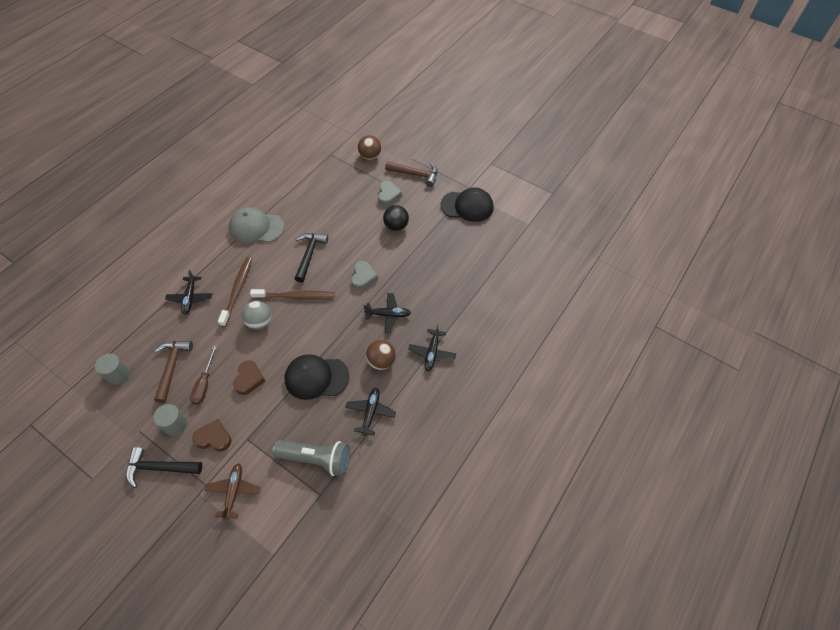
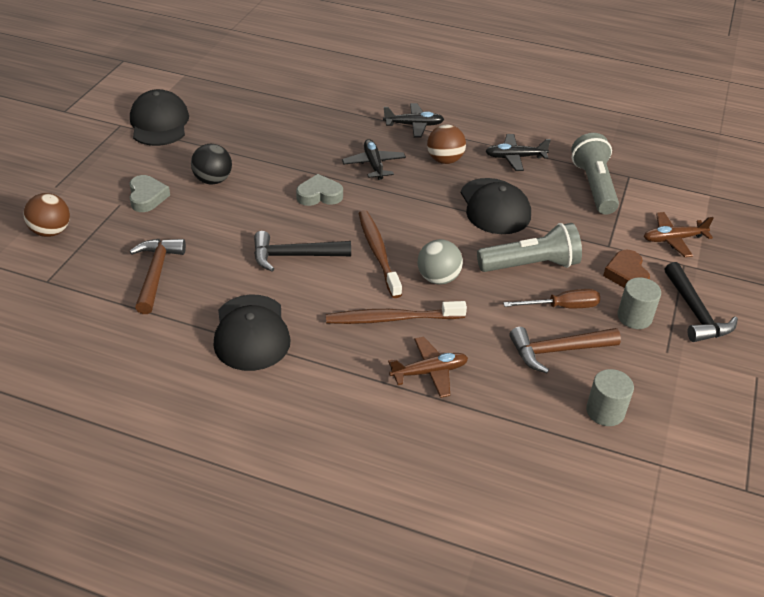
camera: 105 degrees left, 15 degrees down
(190, 298) = (429, 372): black plane -> brown plane
(249, 379) = (530, 265): brown heart -> grey flashlight
(256, 227) = (251, 333): grey cap -> black cap
(388, 195) = (147, 197): grey heart -> grey heart turned 90 degrees clockwise
(415, 174) = (95, 176): brown hammer -> brown hammer (156, 273)

